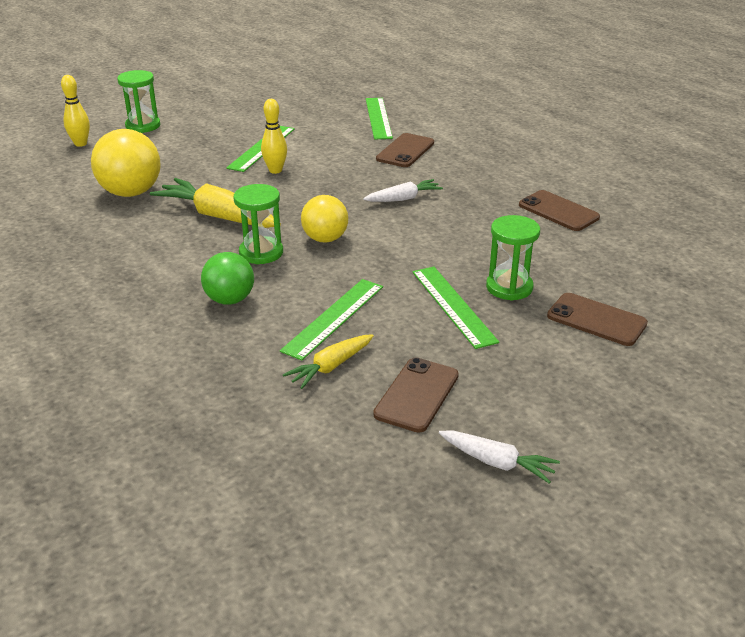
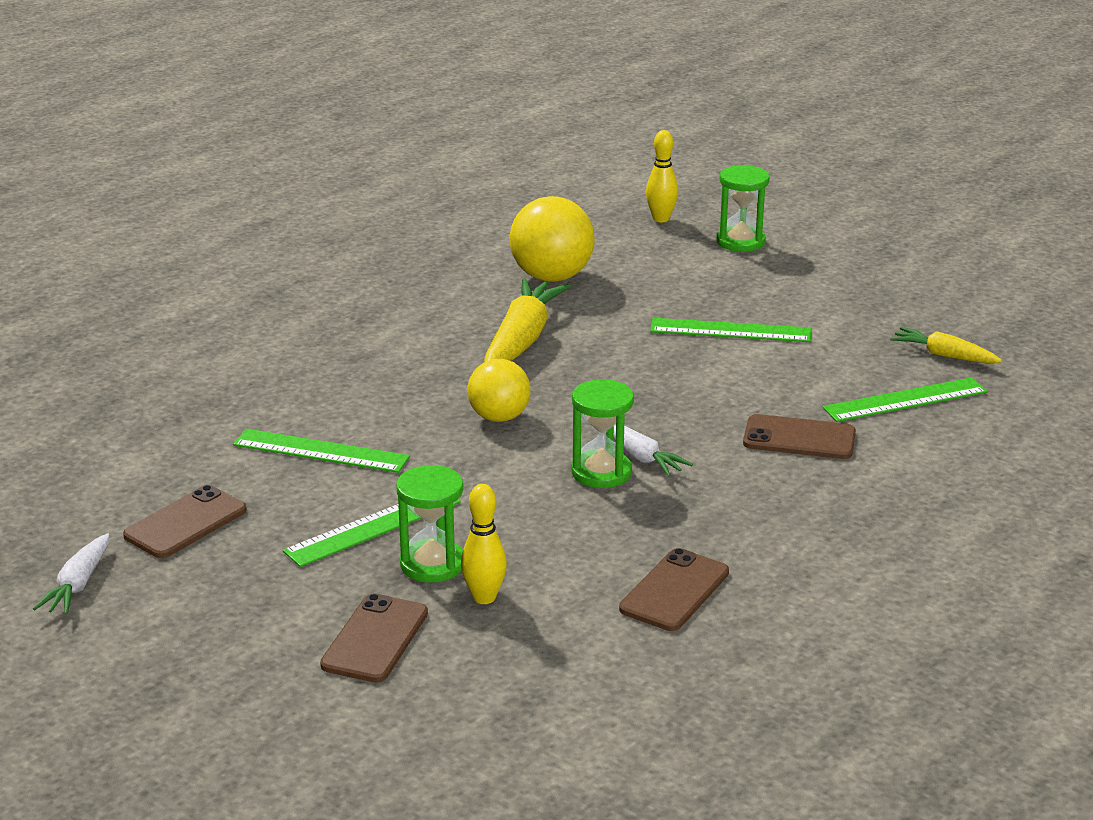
camera: 75 degrees right, 5 degrees down
(230, 300) = (337, 383): green ball -> none
(261, 253) = (447, 382): green hourglass -> green hourglass (601, 472)
(275, 170) = (668, 352): yellow bowling pin -> yellow bowling pin (484, 597)
(330, 367) = (225, 464): yellow carrot -> yellow carrot (944, 355)
(416, 395) = (185, 523): brown phone -> brown phone turned 60 degrees counterclockwise

